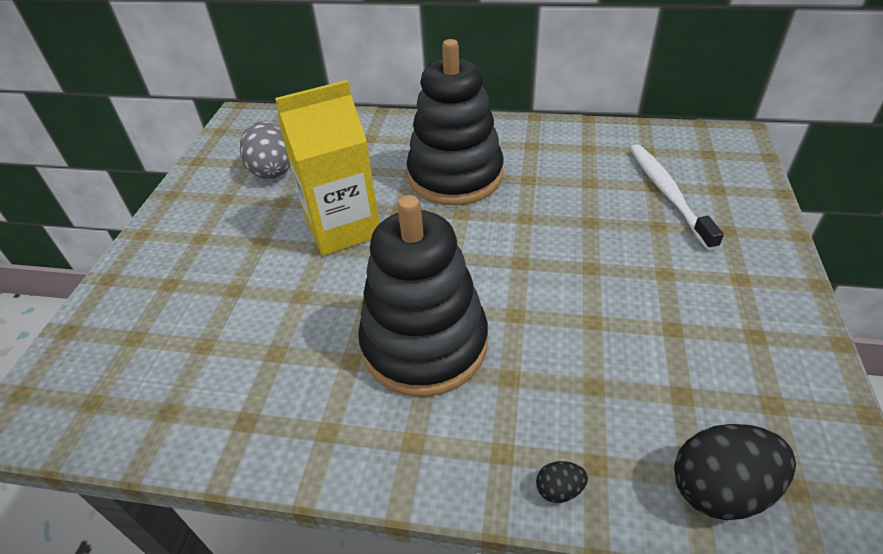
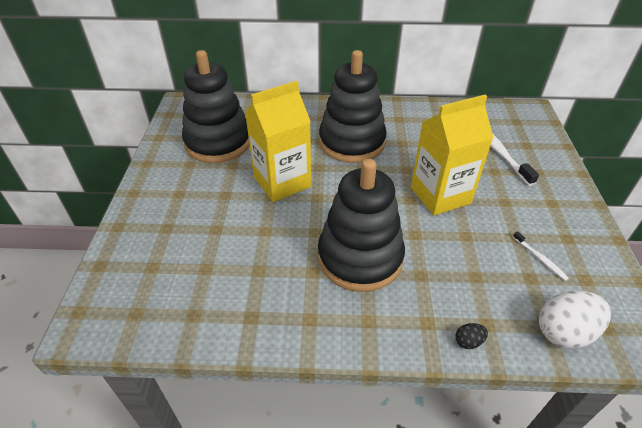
camera: 10 degrees left, 0 degrees up
(272, 170) = (218, 142): grey egg -> black stacking toy
(567, 258) = (440, 195): none -> yellow carton
(704, 365) = (540, 259): none -> white toothbrush
(720, 489) = (564, 332): black egg -> white egg

